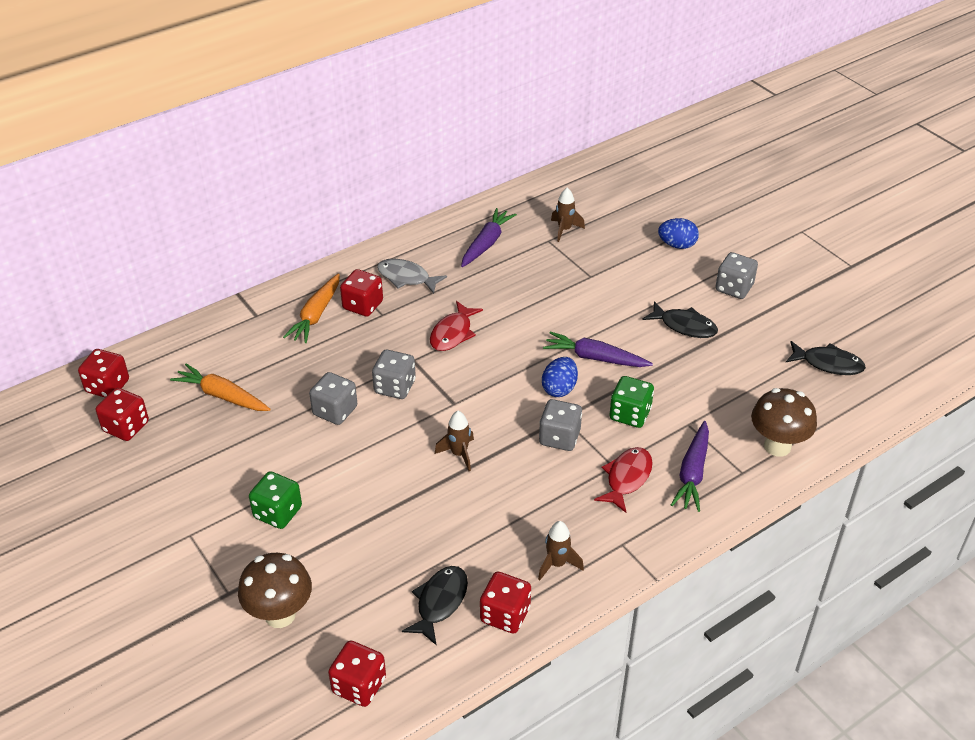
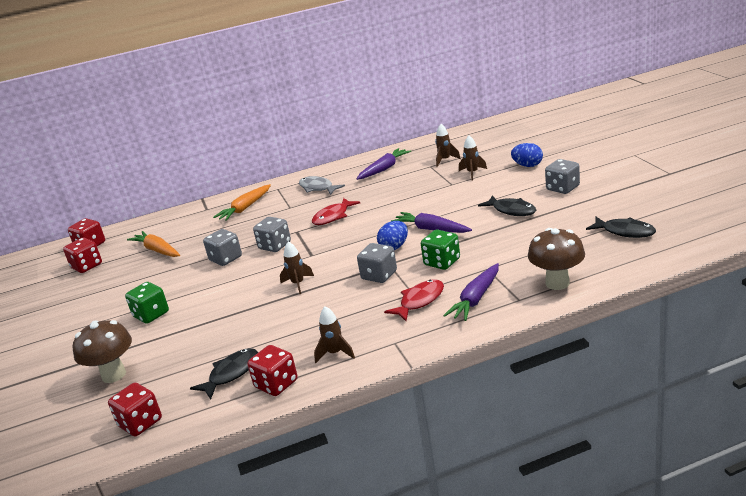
camera: 20 degrees right, 15 degrees down
(363, 305) = (279, 203): red dice -> none
(610, 256) = (472, 173): none -> brown rocket

